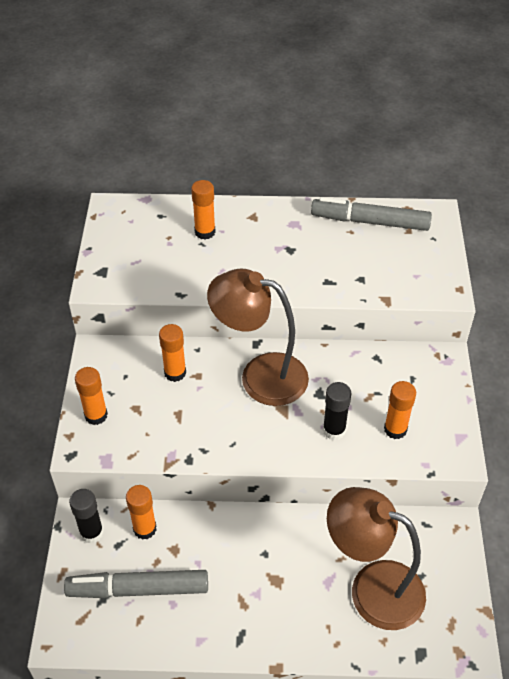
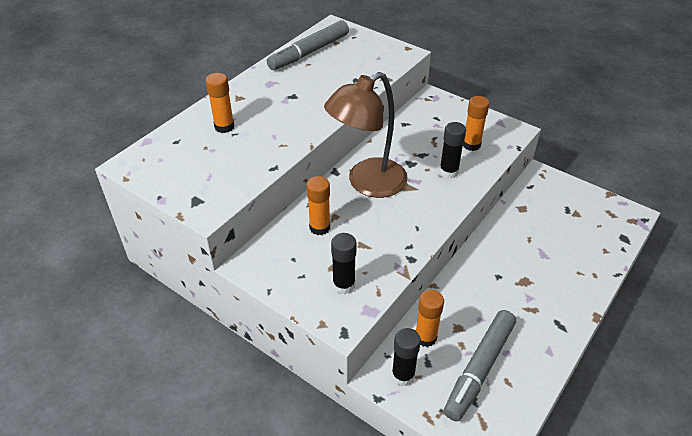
camera: 55 degrees left, 5 degrees down
(96, 415) = (317, 296): orange glue stick -> none
(121, 427) = (344, 285): none -> black glue stick
(372, 588) = (562, 235): brown lamp -> none

